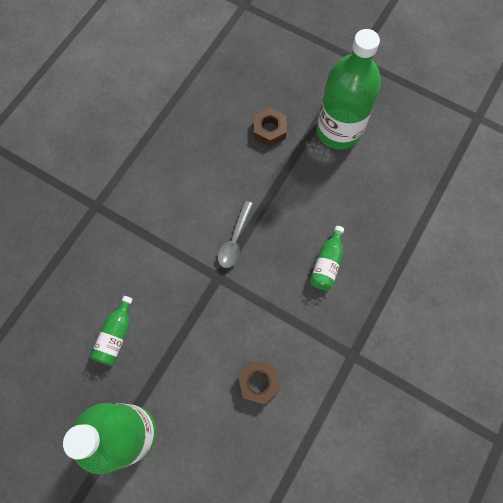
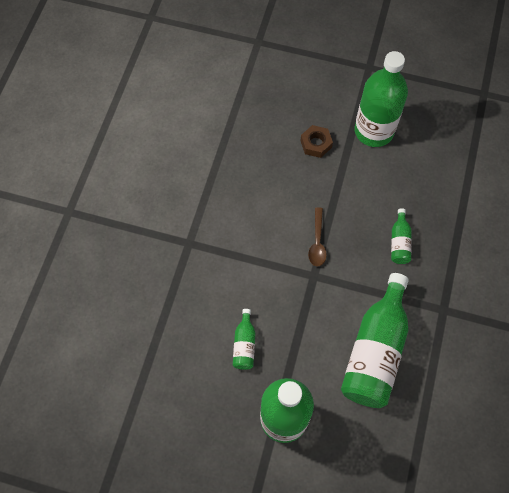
camera: 15 degrees left, 5 degrees down
(234, 240) = (317, 242): grey spoon -> brown spoon
(258, 383) = (375, 351): brown nut -> green bottle

